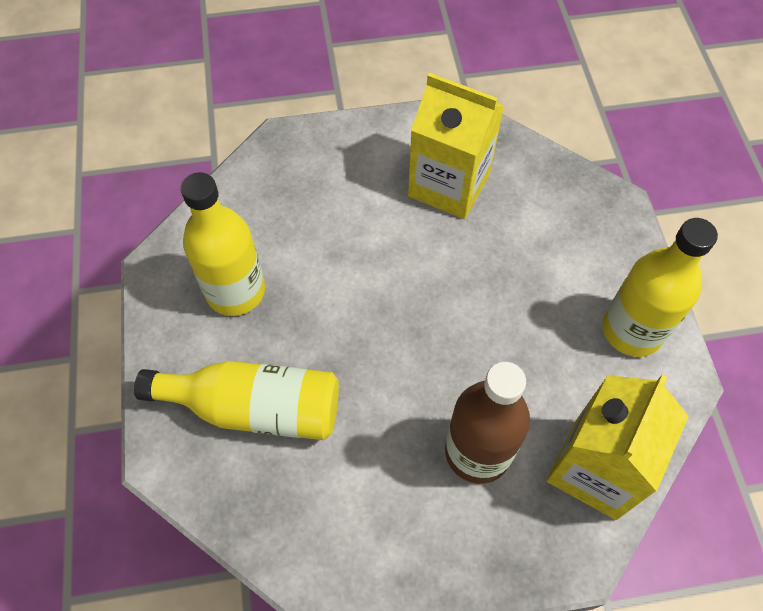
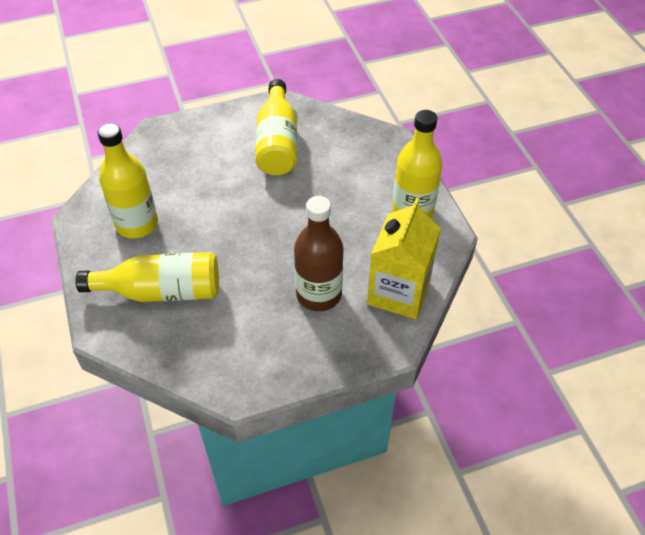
camera: 10 degrees left, 10 degrees down
(449, 185) = (277, 142): yellow carton -> yellow bottle

